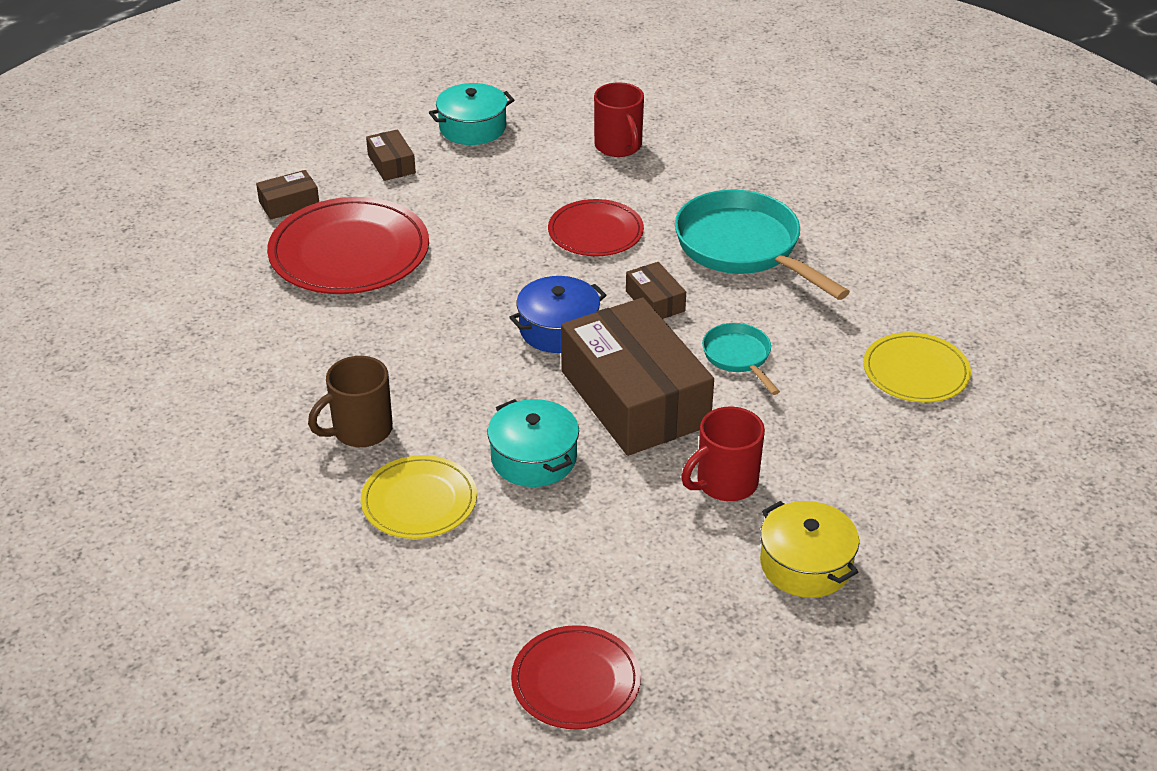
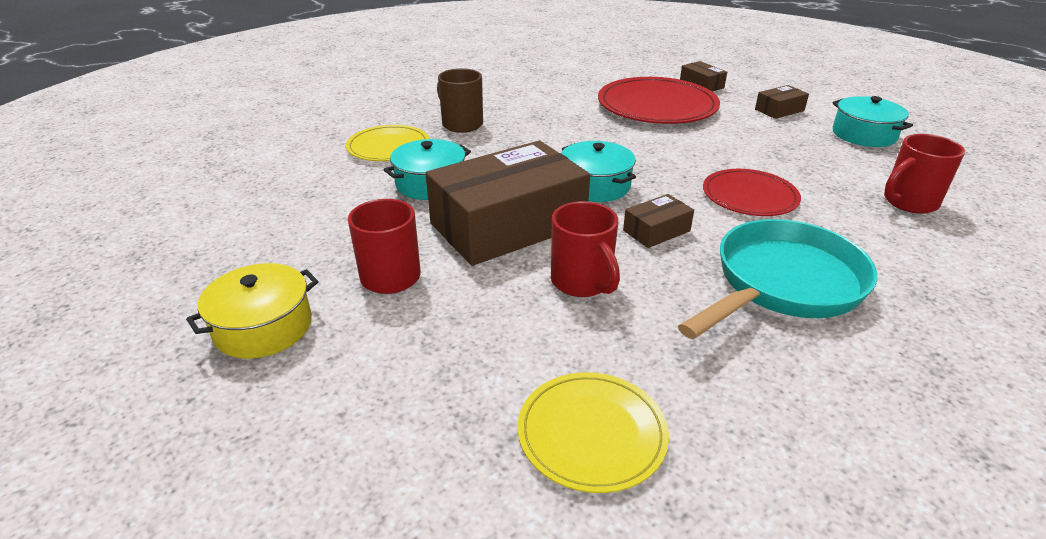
camera: 85 degrees right, 5 degrees down
(558, 329) = (595, 185): blue pot -> turquoise pot
(576, 681) = (186, 211): red plate -> none
(738, 357) = (582, 282): turquoise pan -> red mug

